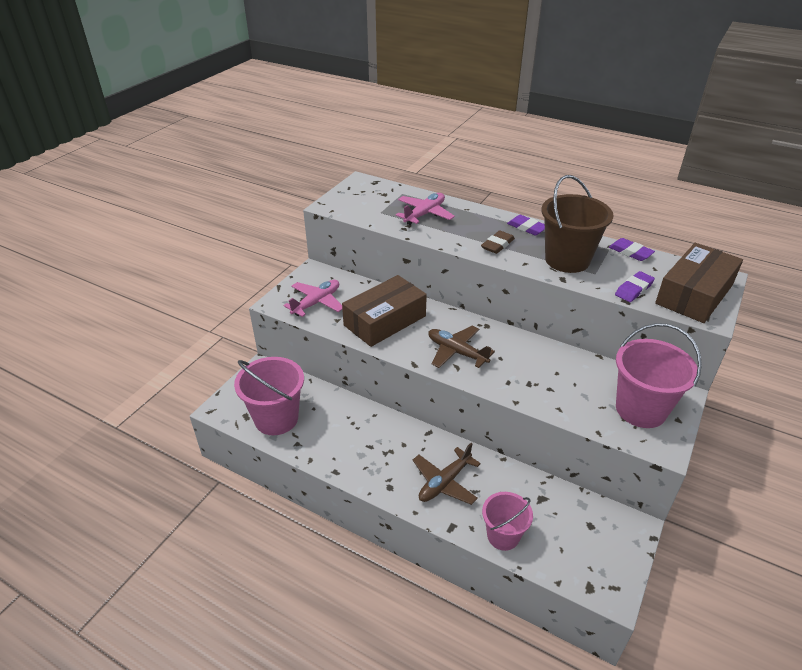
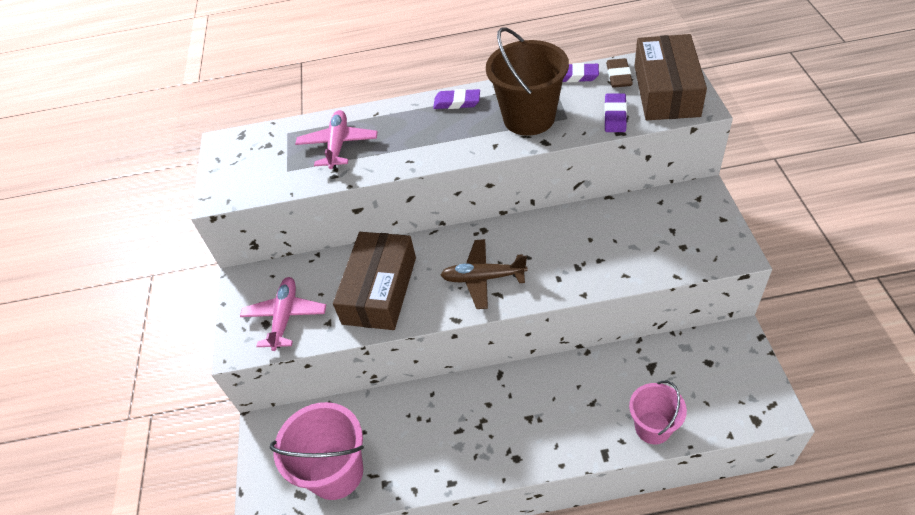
camera: 30 degrees left, 10 degrees up
(444, 482) = (559, 415): brown plane -> none
(497, 245) = (448, 139): brown eraser -> brown eraser (619, 76)
(640, 409) = (687, 229): pink bucket -> none

